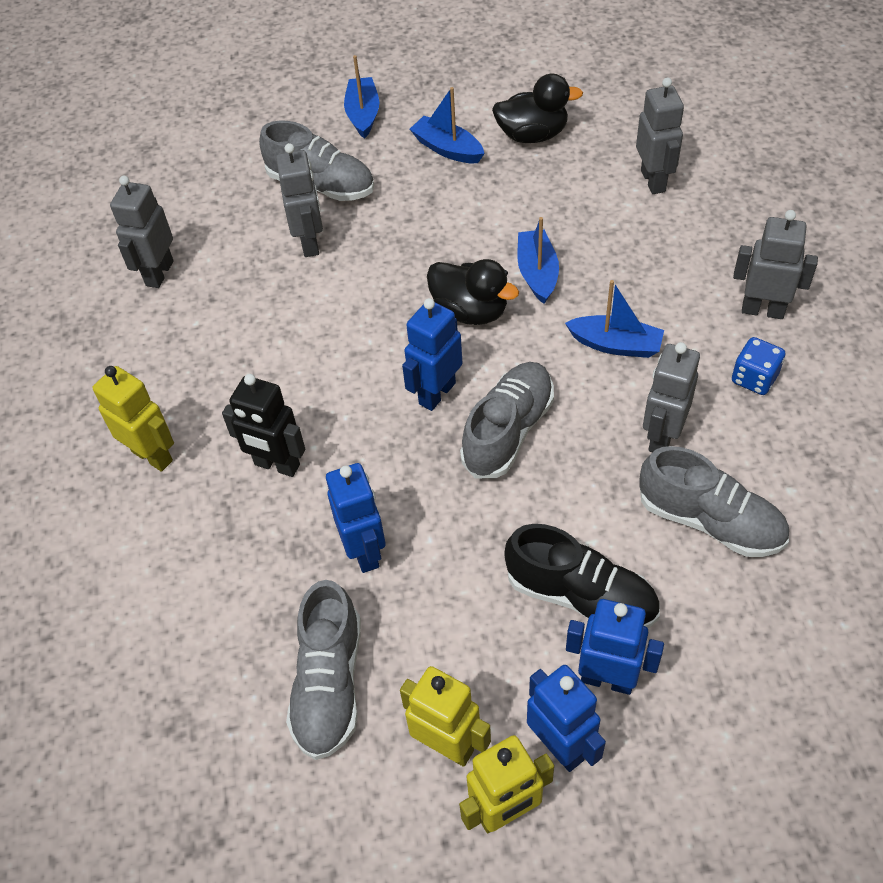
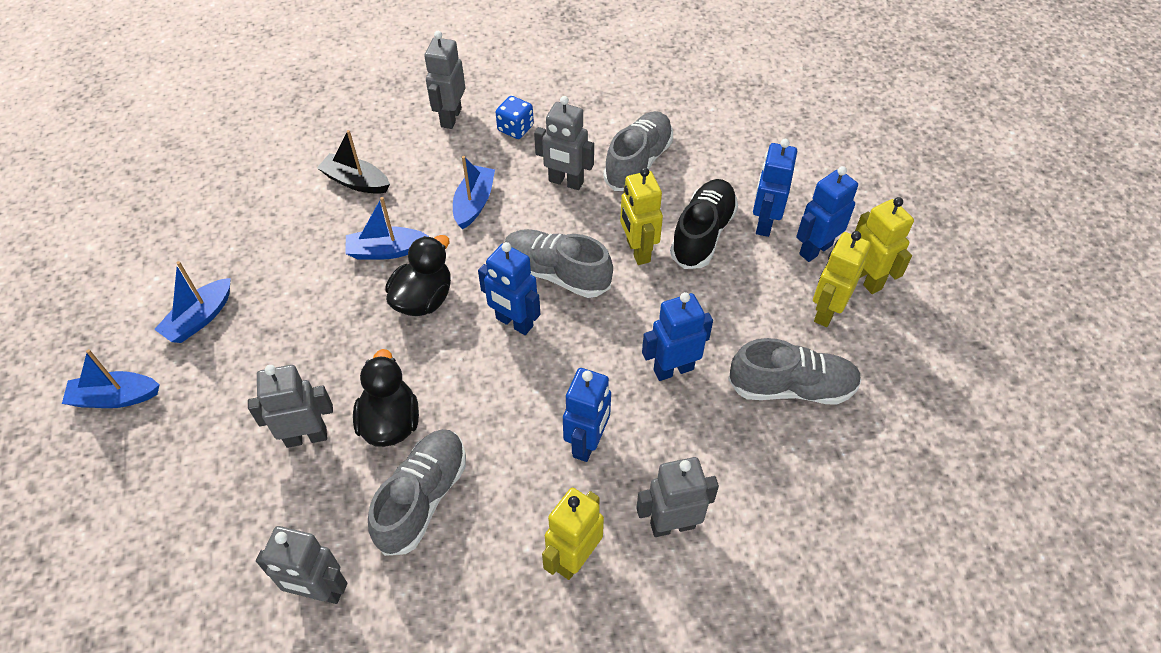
camera: 95 degrees left, 0 degrees up
(277, 465) = (587, 443): black robot -> blue robot
(321, 185) = (219, 432): grey shoe -> grey shoe (422, 498)
(532, 135) = (203, 250): black duck -> black duck (390, 422)
(547, 517) = (637, 251): none -> yellow robot
(639, 235) = (356, 181): none -> black boat
(653, 181) = (292, 168): grey robot -> grey robot (672, 525)

